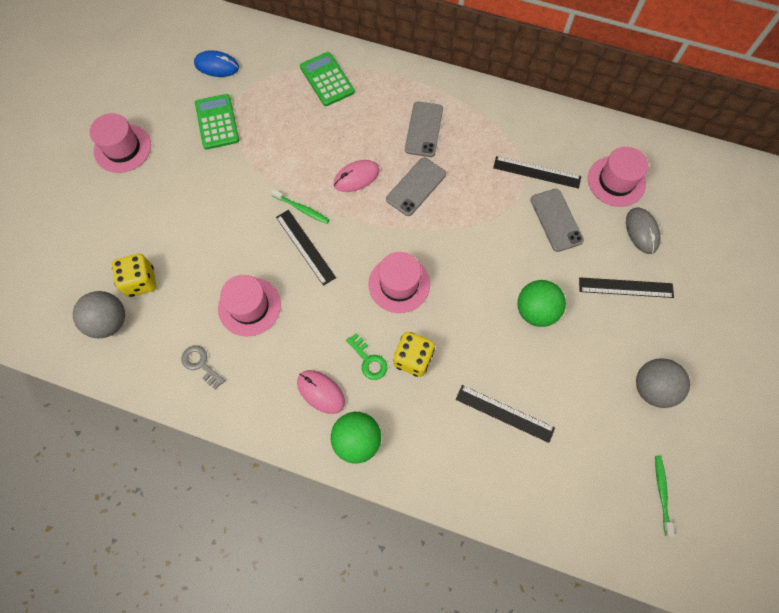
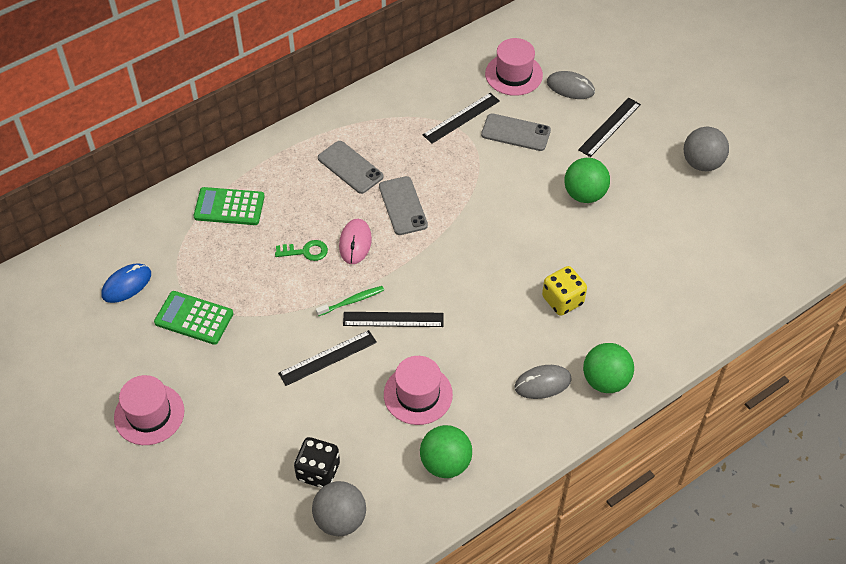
camera: 55 degrees left, 15 degrees down
(141, 281) = (318, 471): yellow dice -> black dice
(200, 364) = (445, 463): grey key -> green ball
(320, 392) = (542, 383): pink mouse -> grey mouse
(369, 360) = (540, 332): green key -> green key (306, 251)
(399, 284) = (486, 271): pink hat -> none
(504, 413) = (655, 266): black ruler -> black ruler (327, 357)
(661, 493) = (784, 209): green toothbrush -> none

